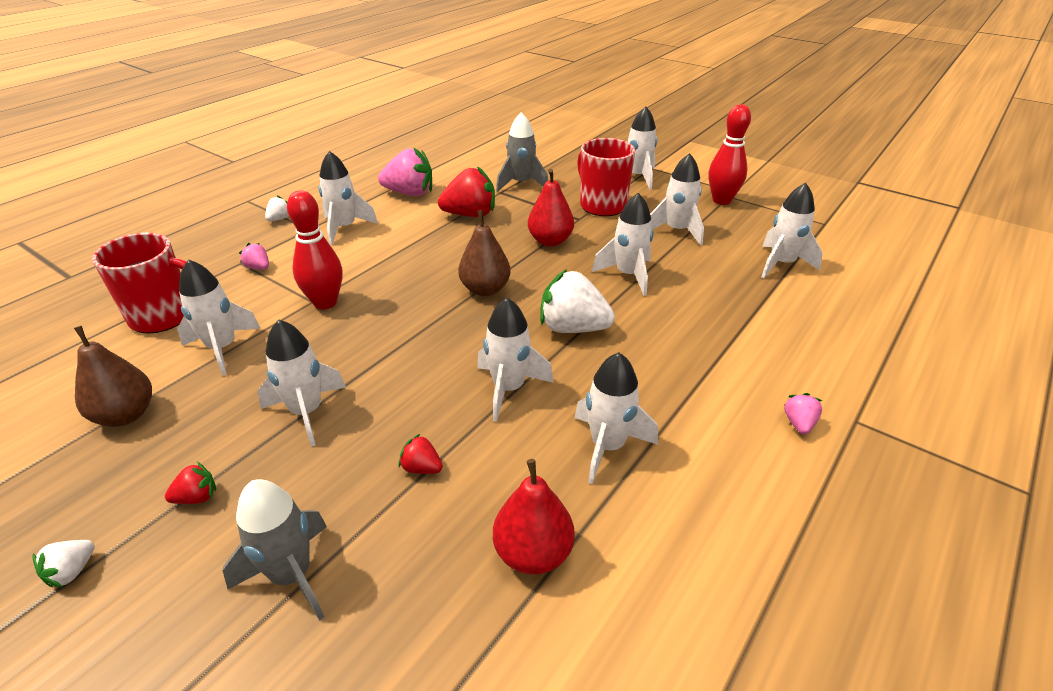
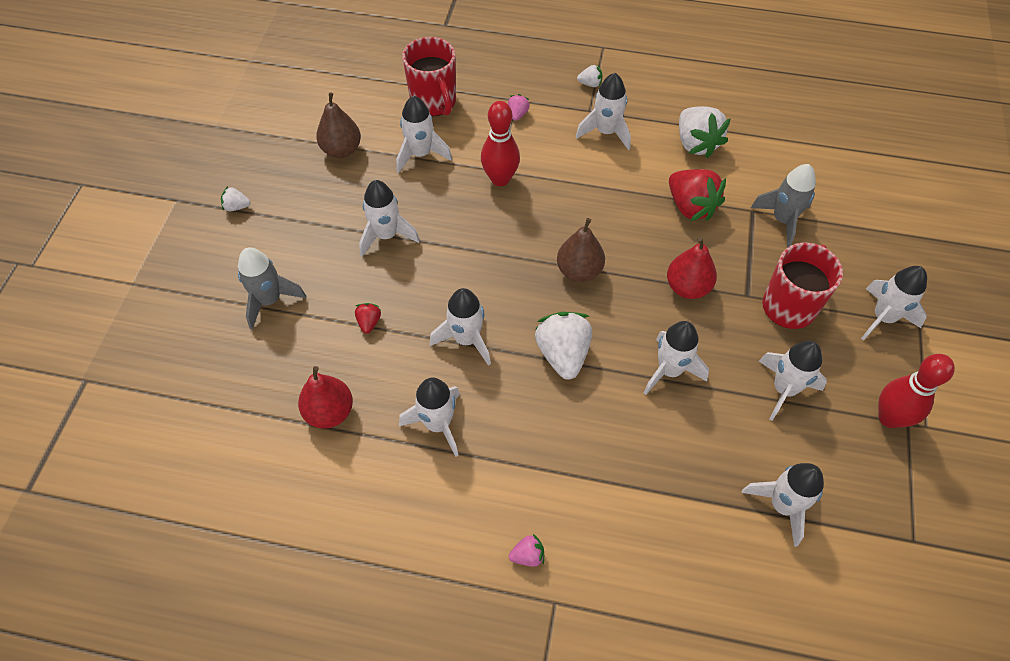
camera: 65 degrees right, 20 degrees up
(197, 497) = (300, 225): red strawberry -> none
(410, 193) = (696, 144): pink strawberry -> white strawberry

